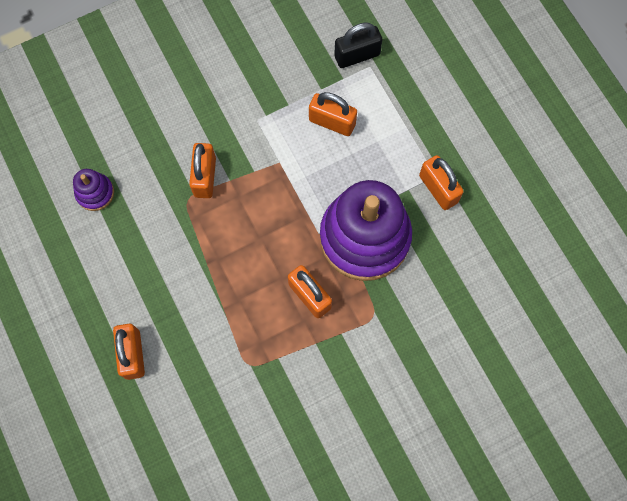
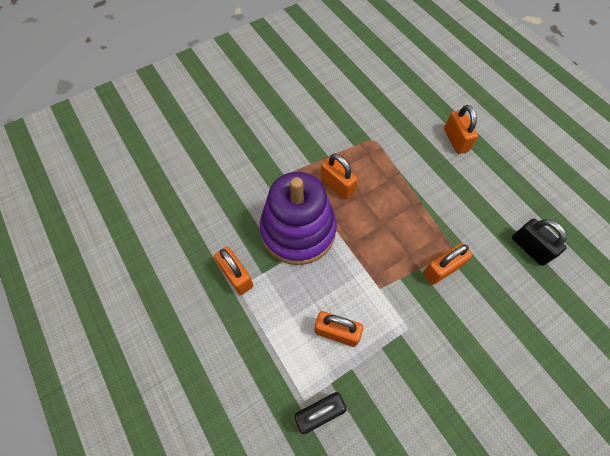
camera: 175 degrees right, 10 degrees down
(95, 193) = (530, 248): purple stacking toy -> black padlock
(205, 177) = (442, 269): orange padlock -> orange padlock turned 60 degrees clockwise

